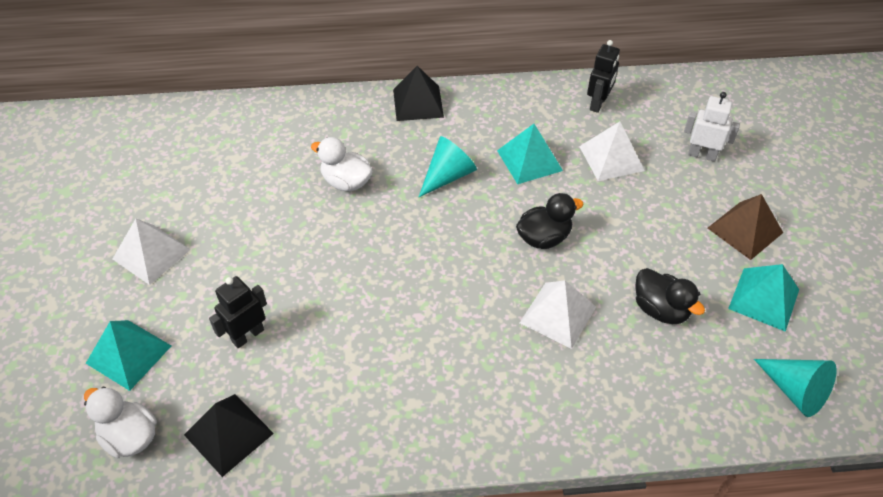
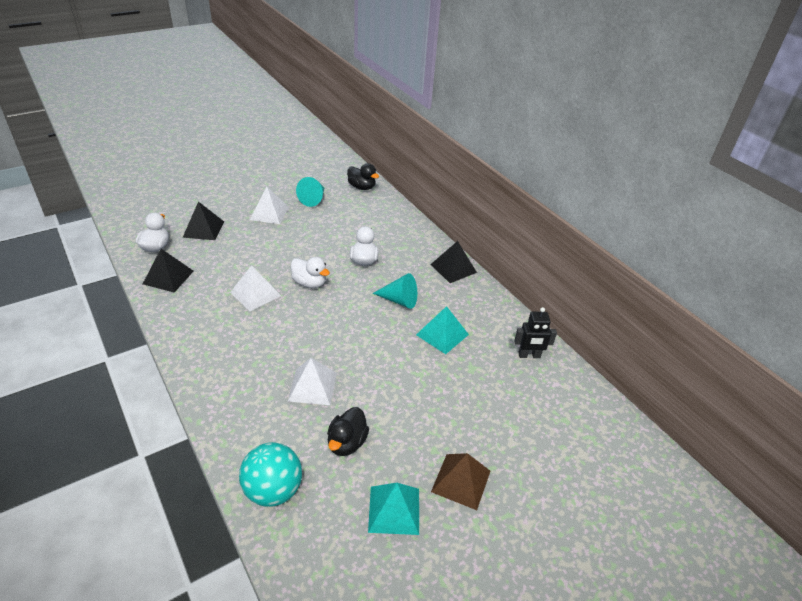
camera: 60 degrees right, 10 degrees down
(128, 354) = (203, 229): turquoise pyramid -> black pyramid
(247, 335) = (233, 262): black robot -> none
(357, 256) = (309, 283): none -> white duck
(544, 238) = (375, 361): black duck -> black duck (362, 187)
(611, 158) = (477, 377): white pyramid -> white pyramid (255, 294)
(702, 155) = (525, 433): white robot -> none
(704, 403) = (273, 490): none -> turquoise ball
(795, 391) = (310, 551): turquoise cone -> turquoise cone (313, 199)

